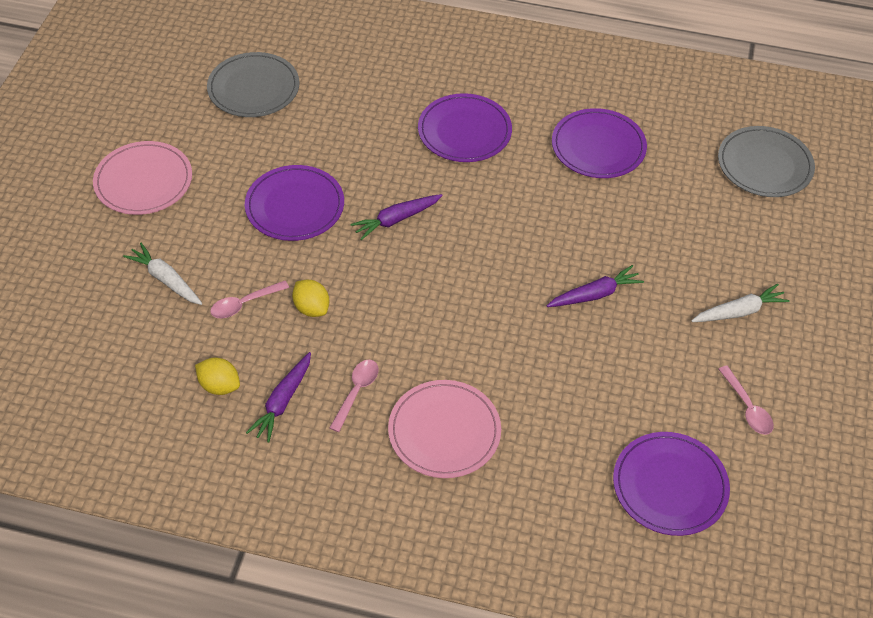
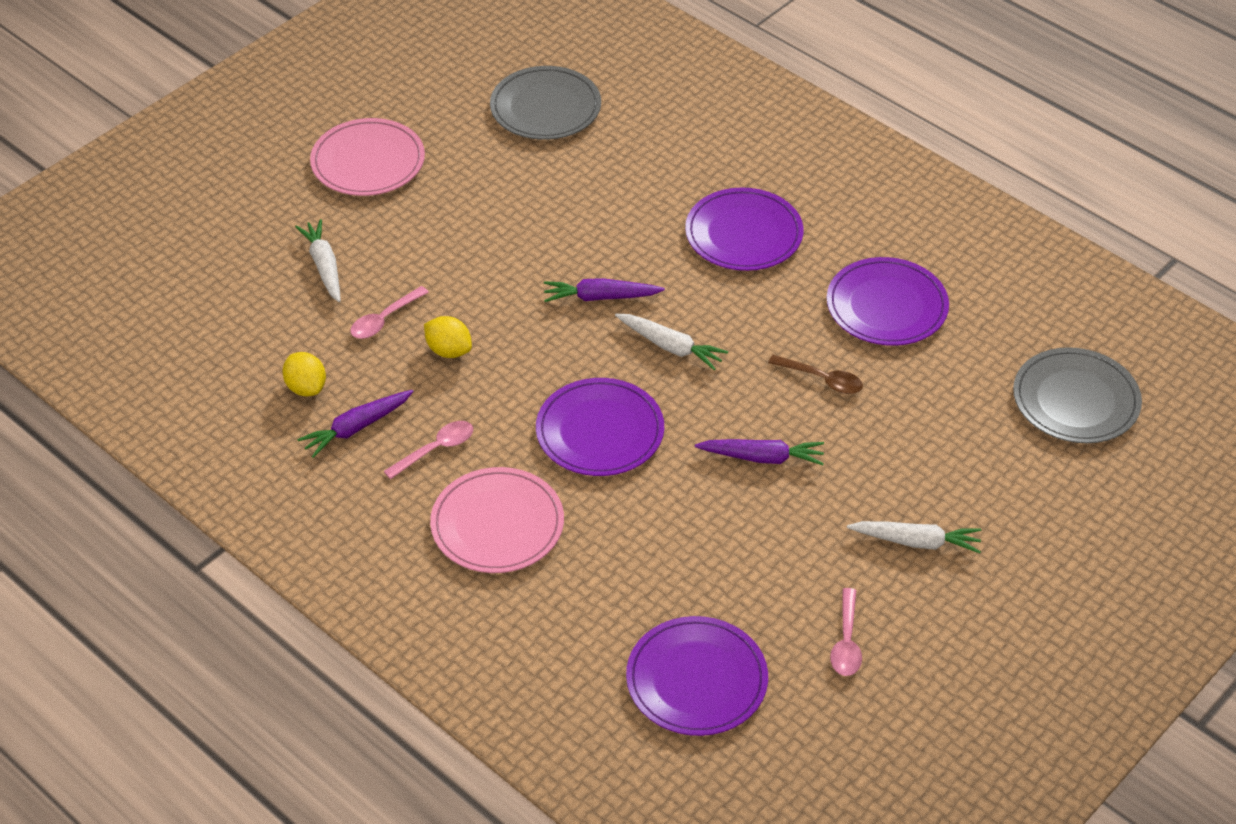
camera: 30 degrees right, 5 degrees down
(244, 304) = (384, 320): pink spoon -> pink spoon turned 45 degrees counterclockwise
(295, 206) = (503, 243): purple plate -> purple plate (600, 431)
(311, 308) = (449, 350): yellow lemon -> yellow lemon turned 45 degrees counterclockwise
(473, 237) = (670, 347): none -> white carrot
(594, 218) = (822, 379): none -> brown spoon

